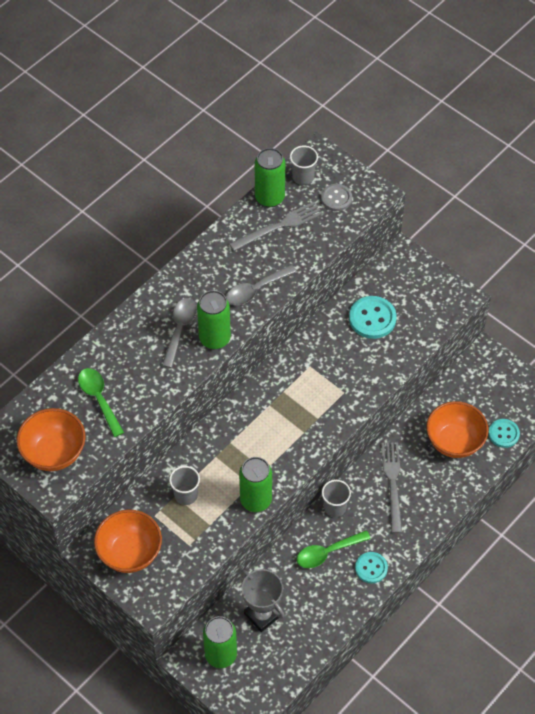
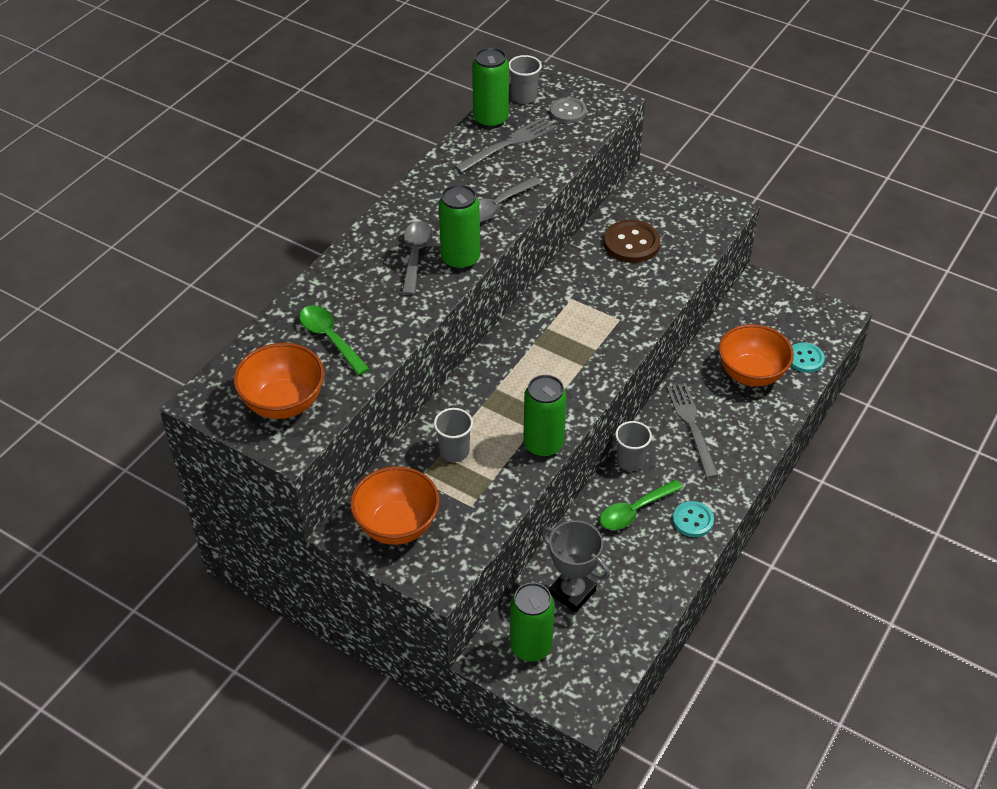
camera: 10 degrees left, 10 degrees down
(372, 318) = (631, 243): turquoise button -> brown button

